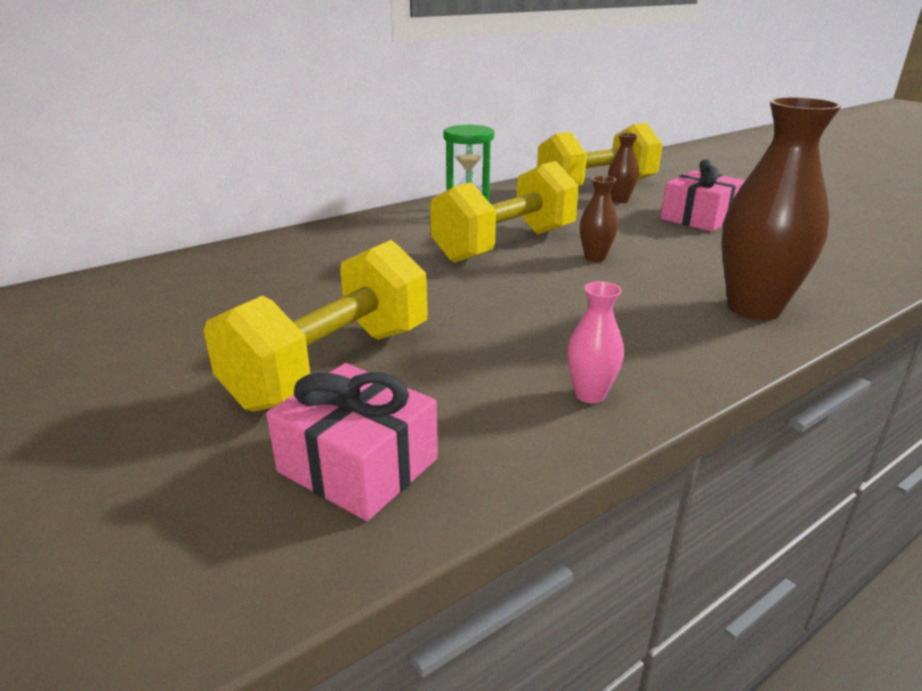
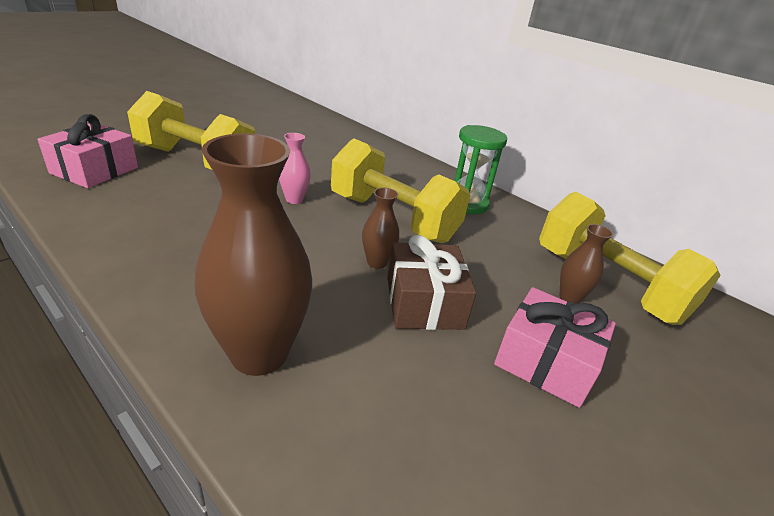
camera: 75 degrees right, 5 degrees up
(590, 394) = (129, 238): pink vase -> pink vase (294, 199)
(650, 245) = (424, 302): none -> brown gift

